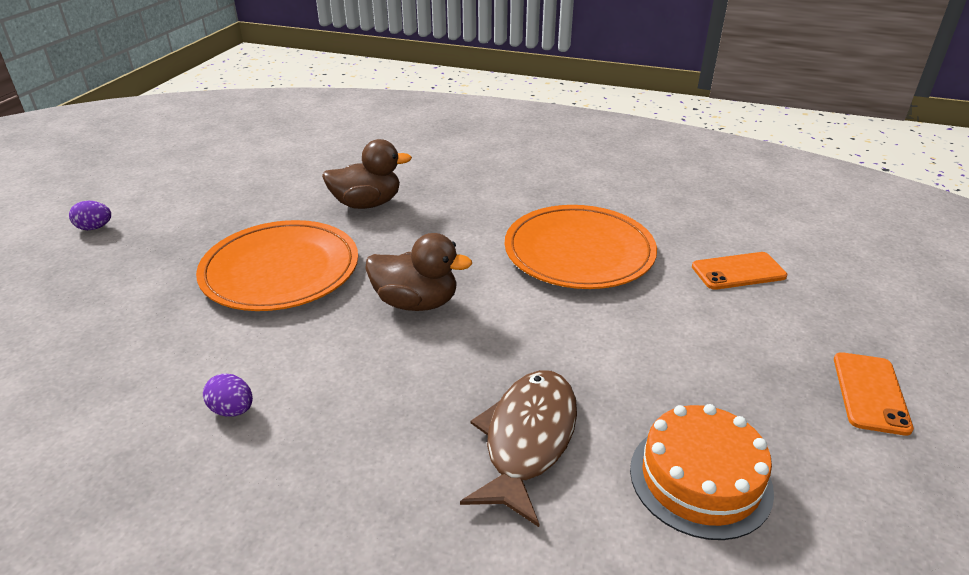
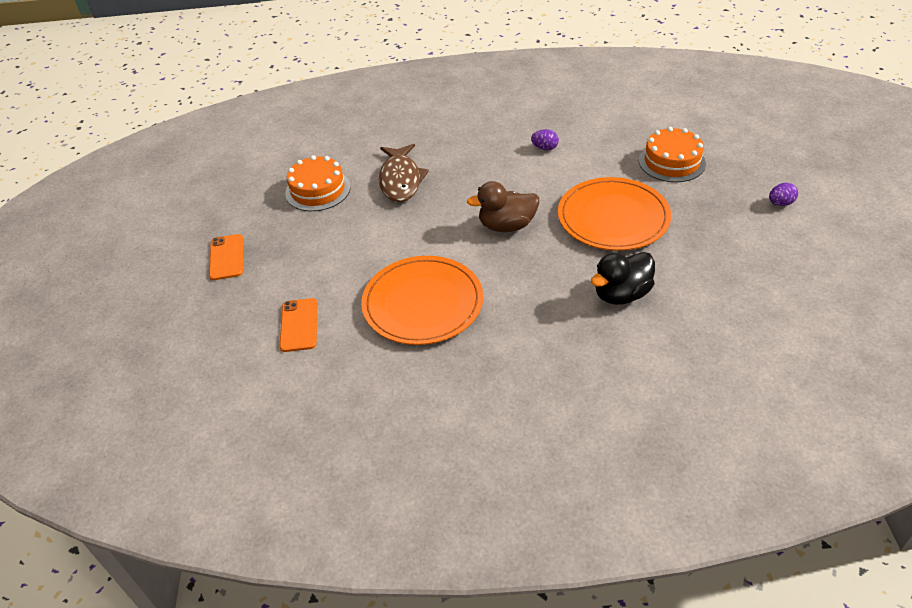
camera: 160 degrees right, 10 degrees up
(106, 314) = (672, 162): none -> orange cake
(367, 204) = (621, 294): brown duck -> black duck
(738, 271) = (299, 325): orange phone -> orange phone turned 60 degrees counterclockwise

